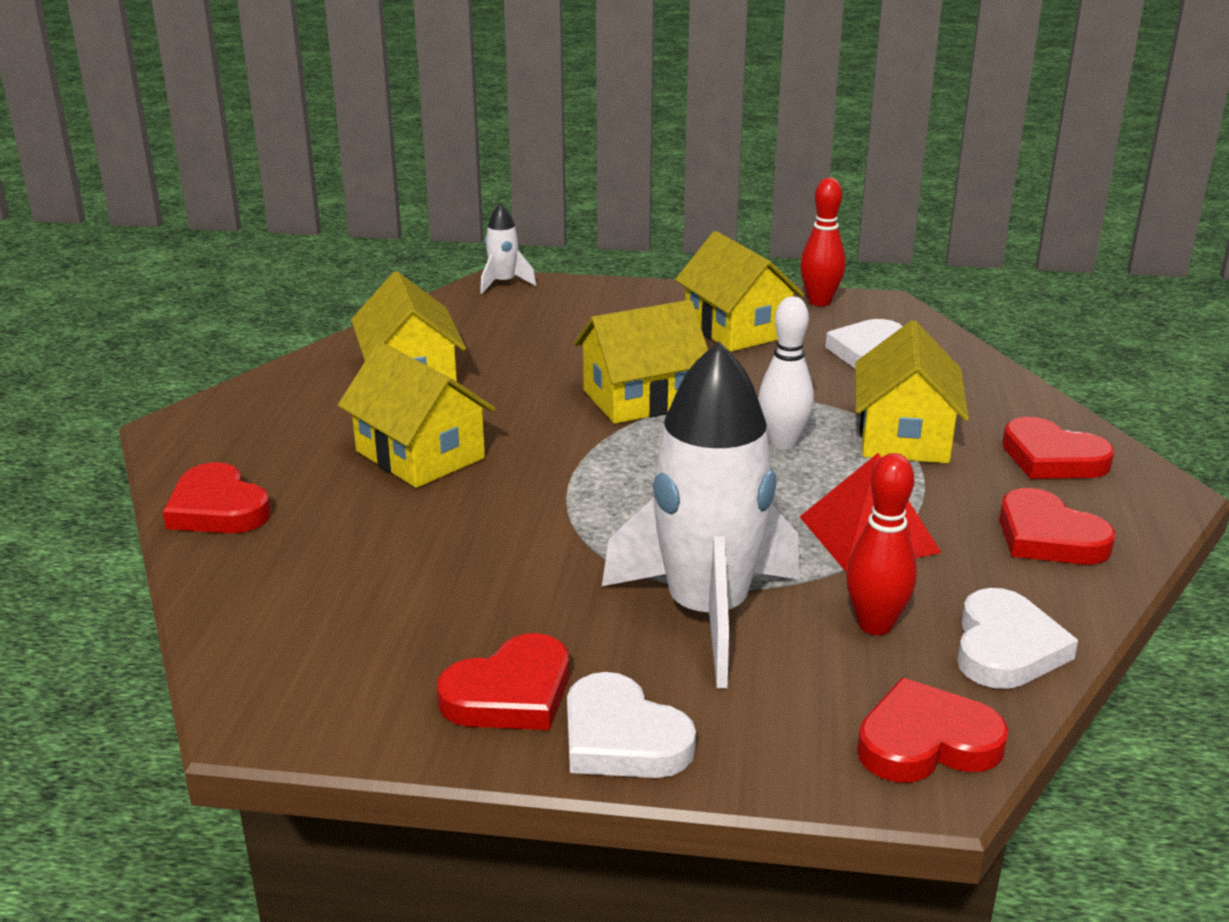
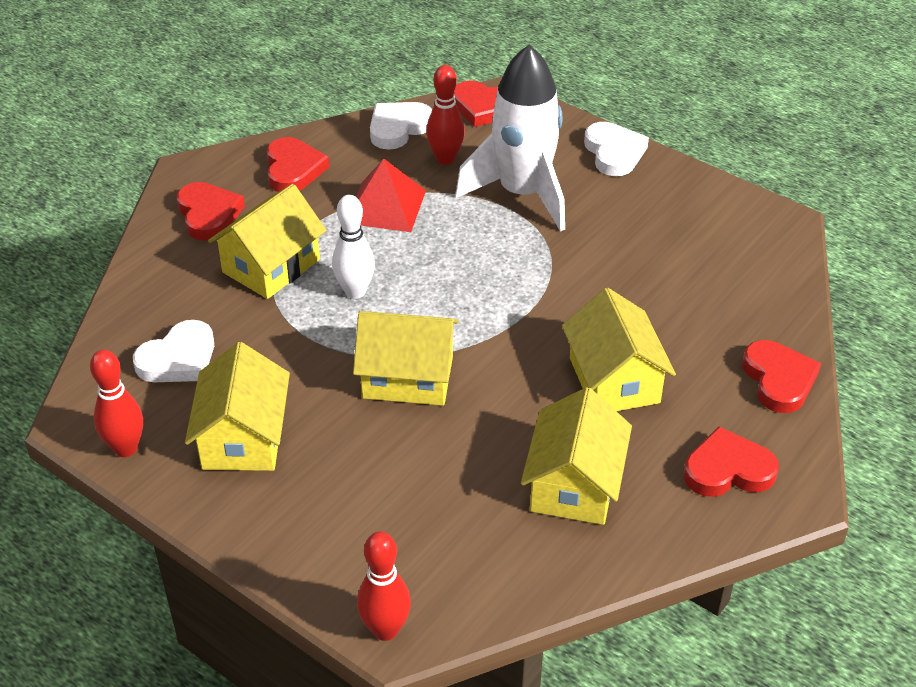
camera: 150 degrees left, 15 degrees up
(504, 283) = (385, 629): white rocket -> red bowling pin
(510, 693) = (652, 189): red heart -> red heart (728, 470)

